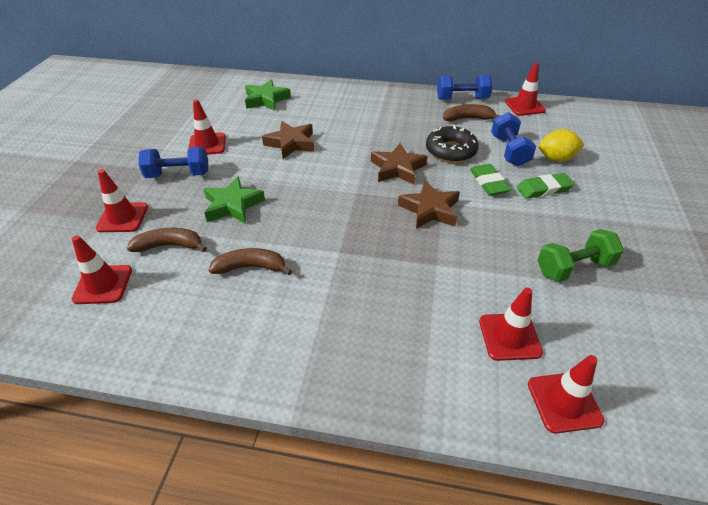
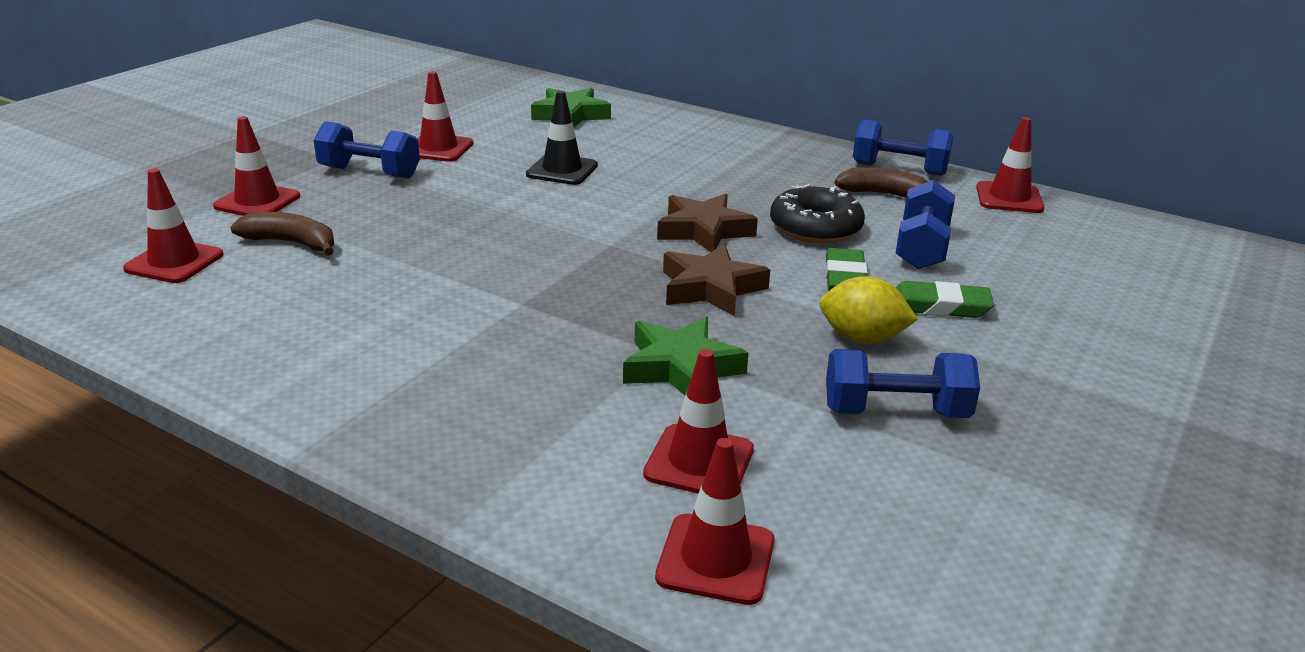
camera: 20 degrees right, 15 degrees down
(233, 205) = (415, 220): green star -> green star (681, 367)
(251, 267) = (379, 290): brown banana -> none
(291, 143) = (562, 170): brown star -> black traffic cone
(556, 159) = (1002, 274): yellow lemon -> yellow lemon (862, 339)
(573, 268) = (895, 412): green dumbbell -> blue dumbbell

